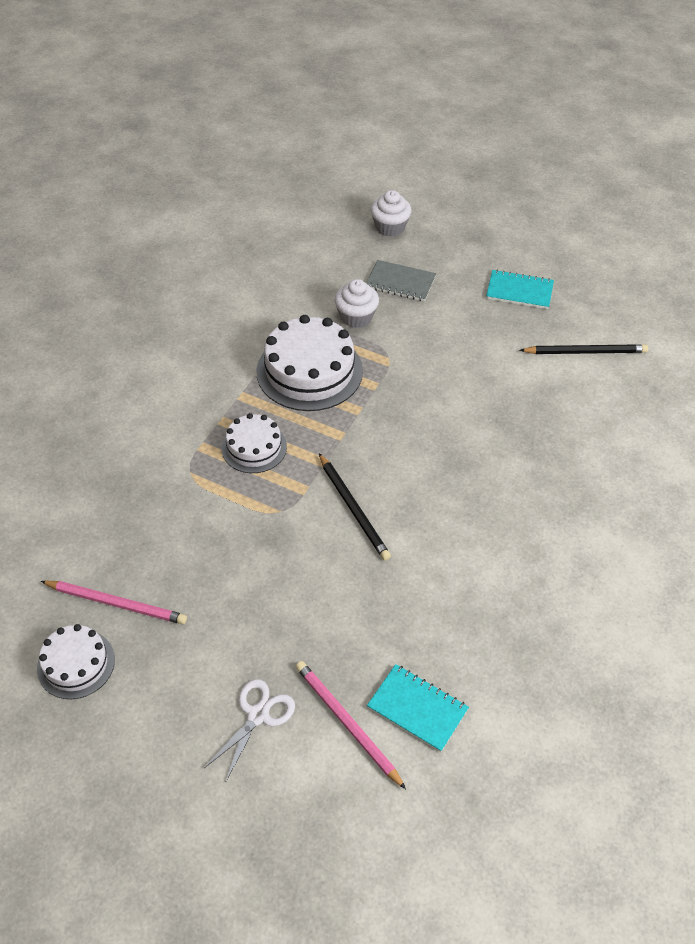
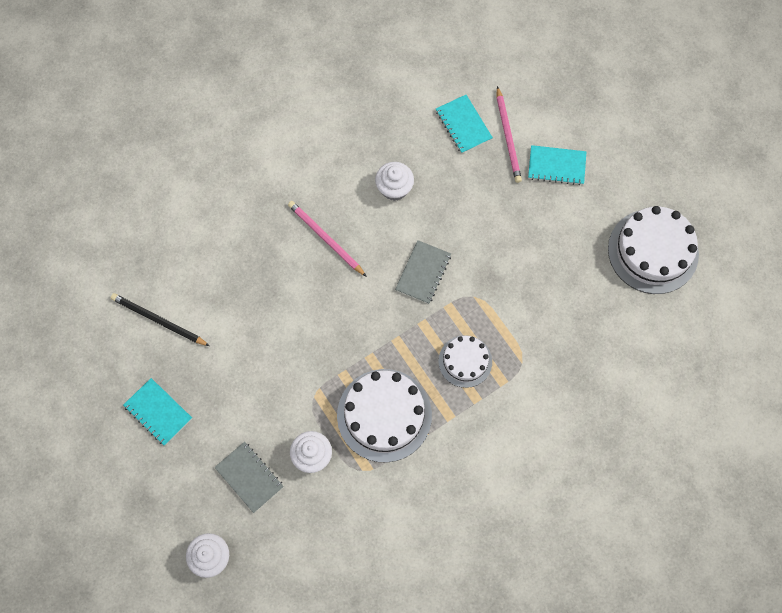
camera: 150 degrees left, 20 degrees up
(76, 664) = (653, 251): white cake -> white cake, size x1.73
(117, 603) = (613, 280): pink pencil -> pink pencil (325, 238)
(258, 715) = (556, 166): white scissors -> turquoise notebook
(353, 509) = (423, 272): black pencil -> grey notebook
(450, 583) = (394, 188): none -> white cupcake

